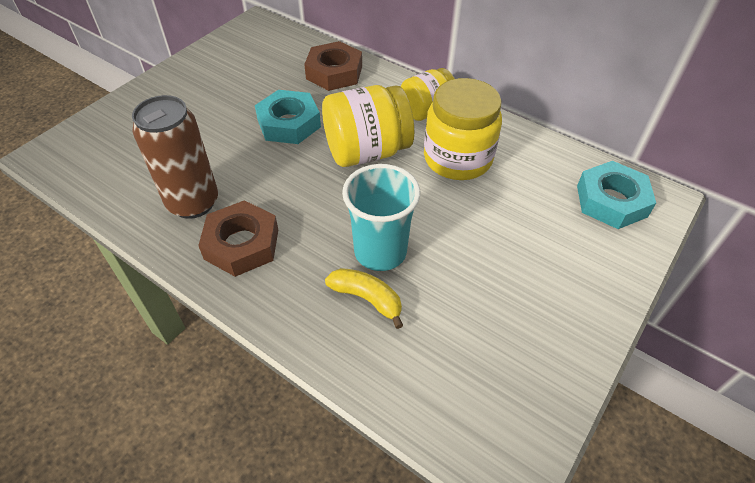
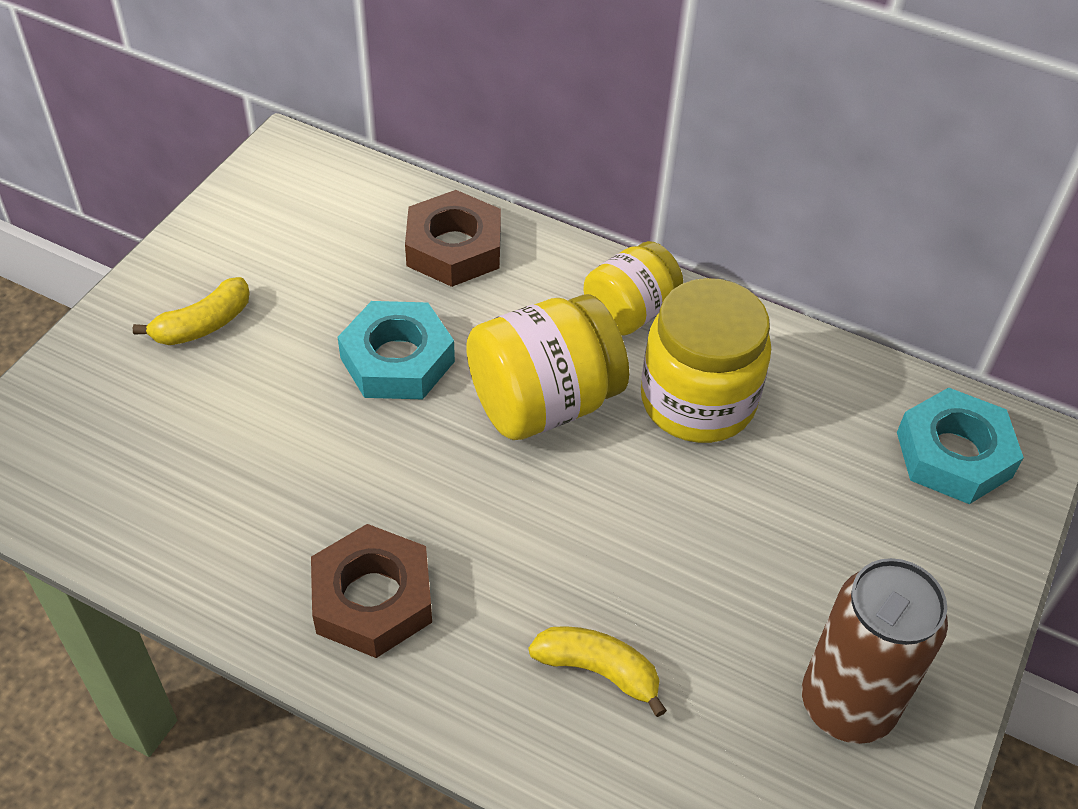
camera: 10 degrees left, 0 degrees up
(188, 98) = (203, 324): none -> yellow banana
(193, 203) = (270, 531): brown can -> brown can (847, 705)
(380, 252) = (603, 586): turquoise cup -> none

